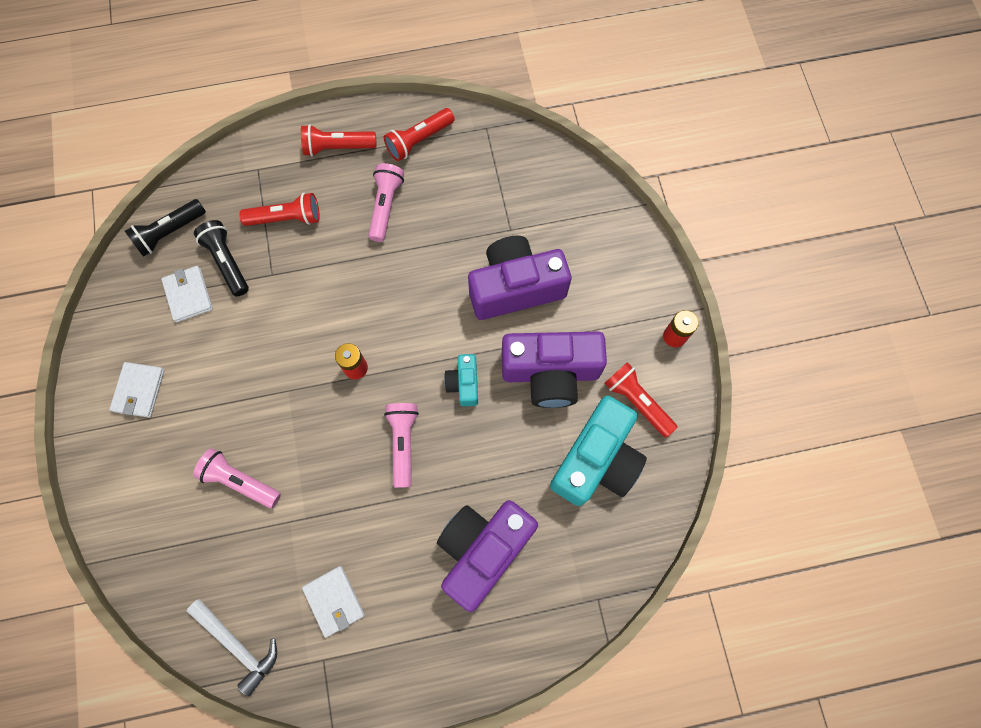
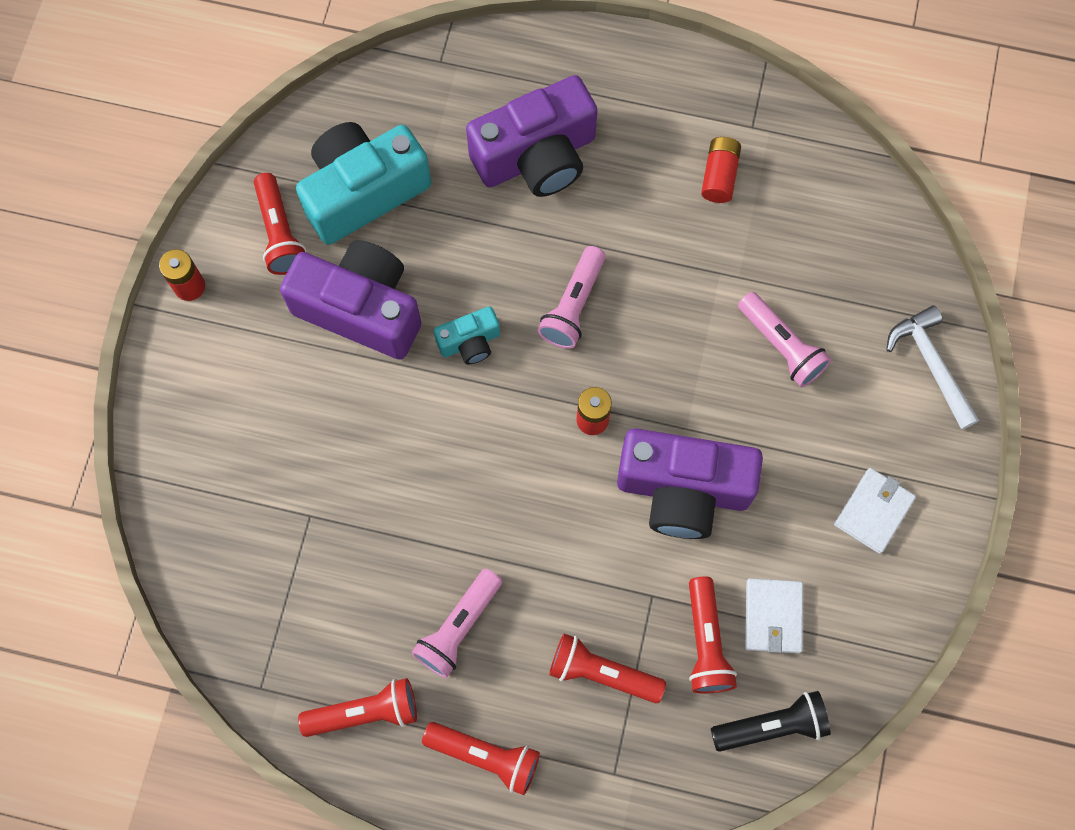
camera: 155 degrees left, 0 degrees up
(227, 262) = (705, 642): black flashlight -> red flashlight
(238, 645) = (838, 178): white hammer -> white hammer (930, 364)
(334, 601) = (719, 176): white wallet -> red battery
(464, 383) = (470, 342): turquoise camera -> turquoise camera turned 45 degrees clockwise
(515, 288) = (346, 433): purple camera -> purple camera (683, 490)

